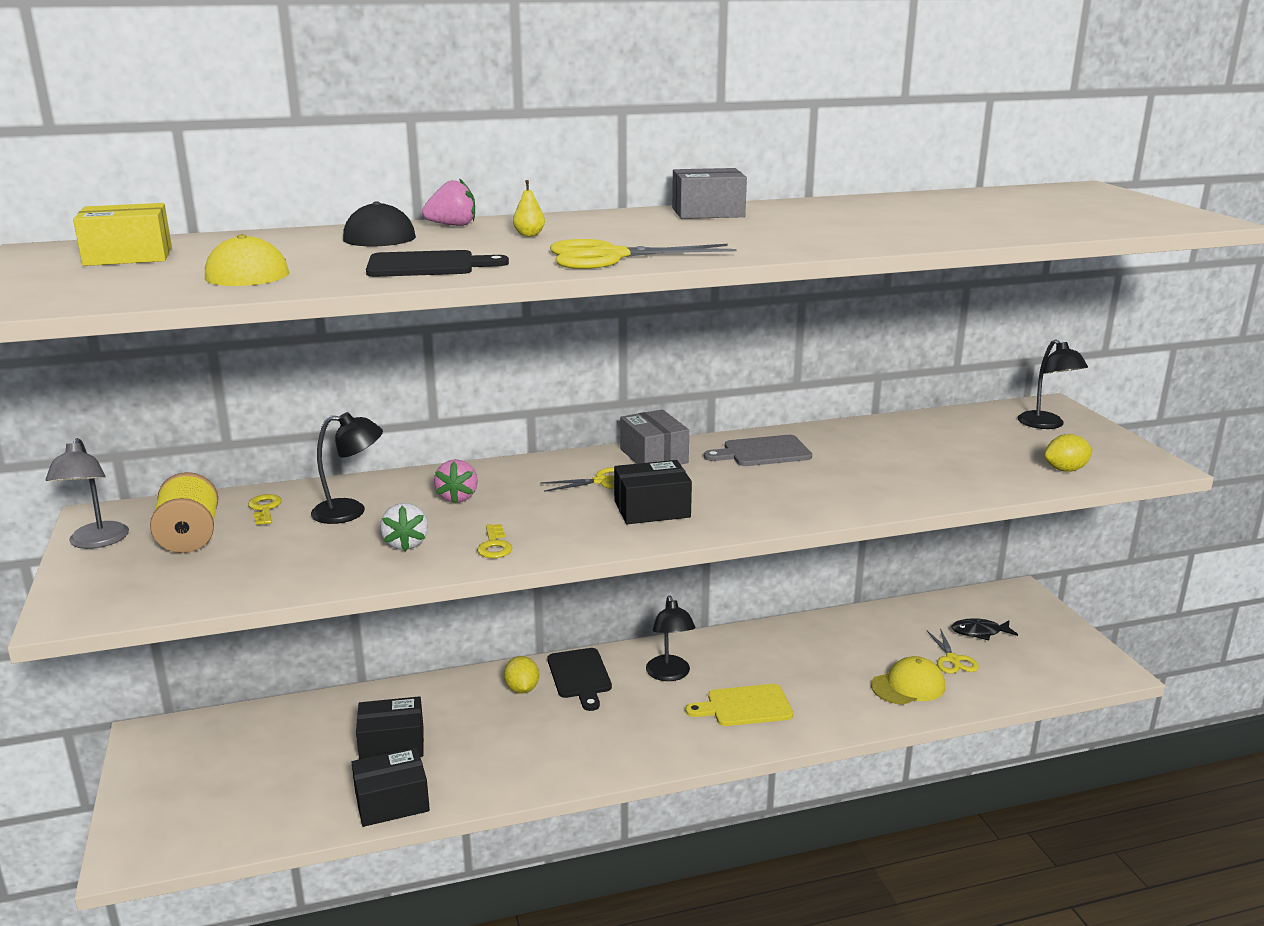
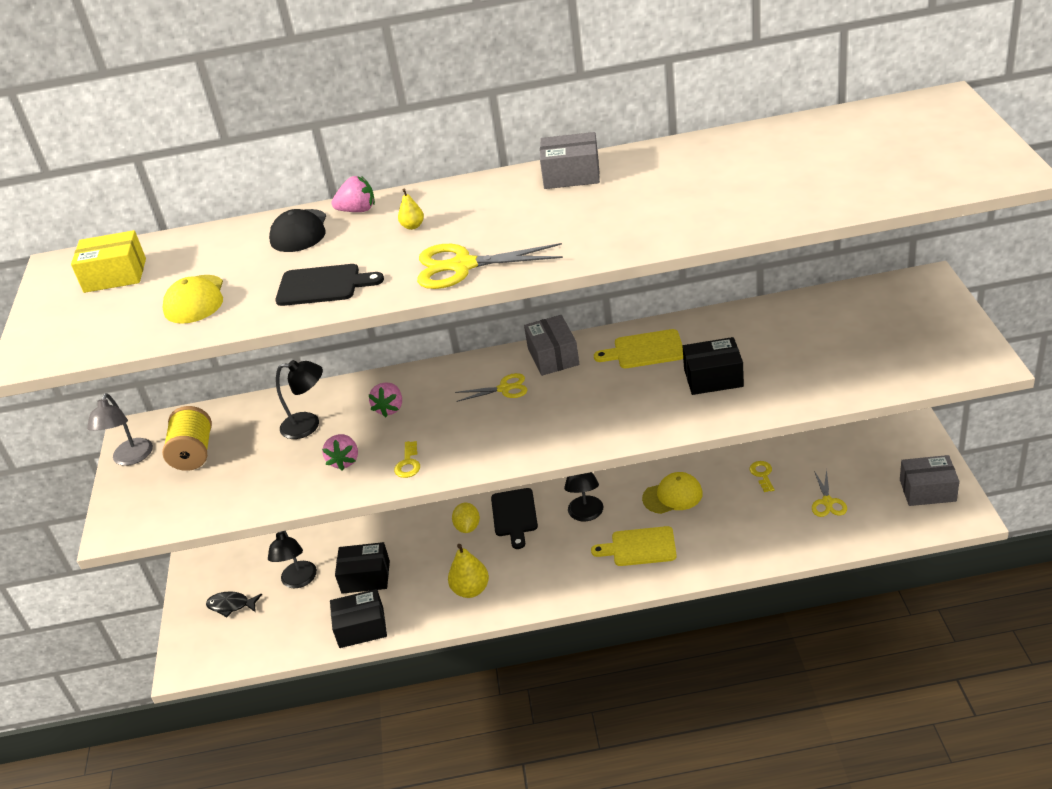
camera: 15 degrees right, 15 degrees up
(264, 508) = (247, 422): yellow key -> yellow key (762, 474)
(406, 544) = (344, 461): white strawberry -> pink strawberry
(537, 755) = (471, 590): none -> yellow pear
(652, 509) = (536, 422): black box -> black box (713, 378)
(762, 452) = (645, 350): grey cutting board -> yellow cutting board
(908, 686) = (780, 529): yellow cap -> yellow cap (672, 496)
(979, 632) = (861, 472): black fish -> black fish (231, 605)
(1046, 425) = (911, 308): black lamp -> black lamp (299, 581)
(1060, 648) = (927, 490): none -> grey box
(1065, 470) = (901, 370): yellow lemon -> none

